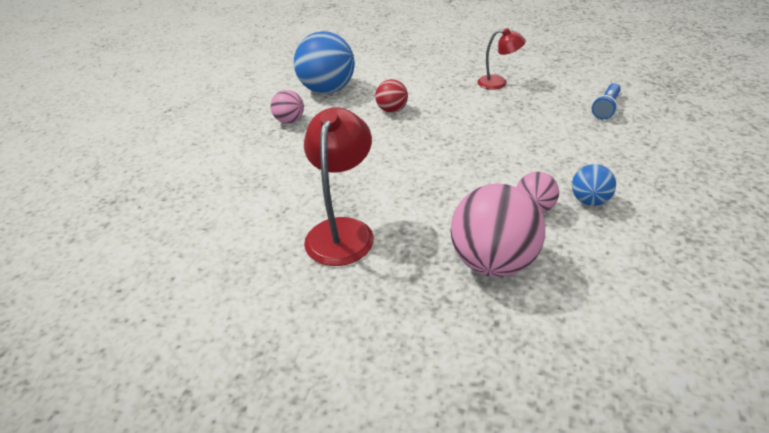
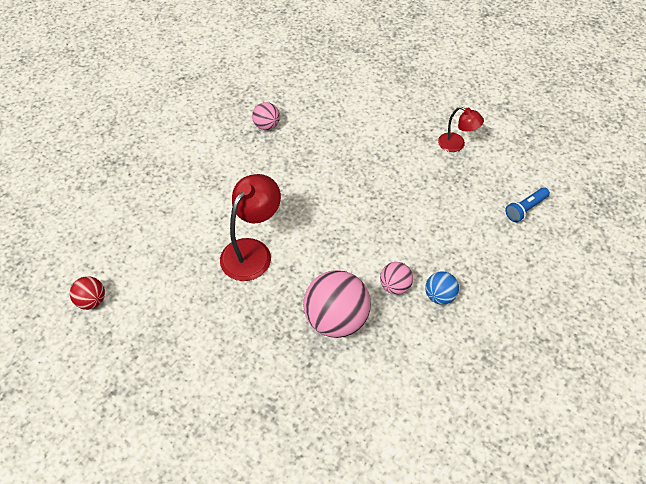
camera: 20 degrees right, 15 degrees up
(327, 90) = (312, 100): blue ball -> none
(392, 110) = (351, 144): red ball -> red ball (92, 301)

